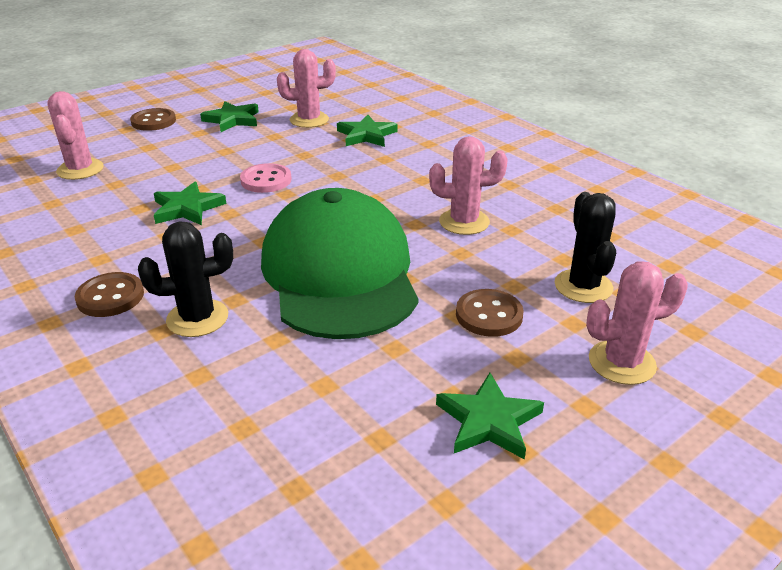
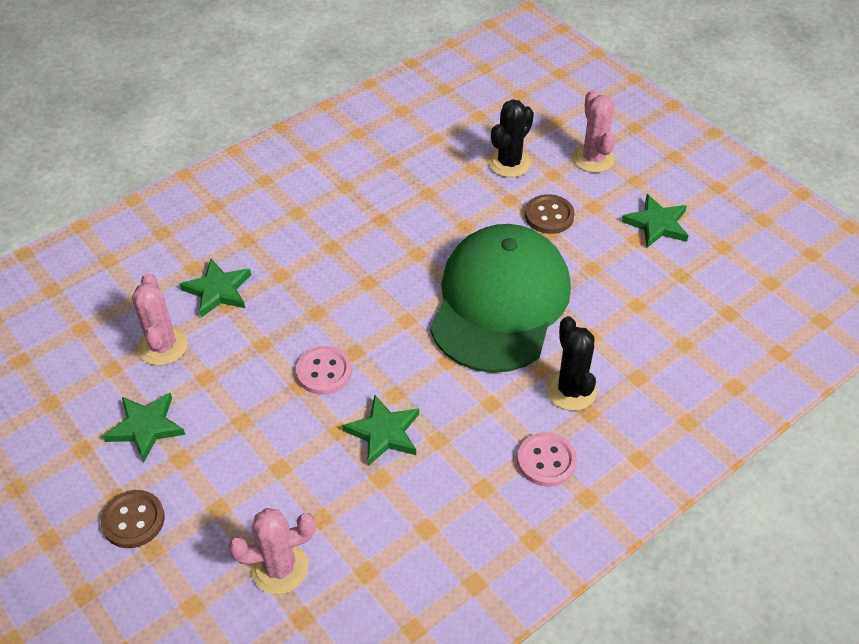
camera: 90 degrees left, 15 degrees up
(110, 297) = (546, 461): brown button -> pink button
(339, 273) = (500, 302): green cap -> green cap turned 120 degrees clockwise
(464, 222) = (415, 221): pink cactus -> none
(583, 286) = (509, 163): black cactus -> black cactus turned 45 degrees counterclockwise

